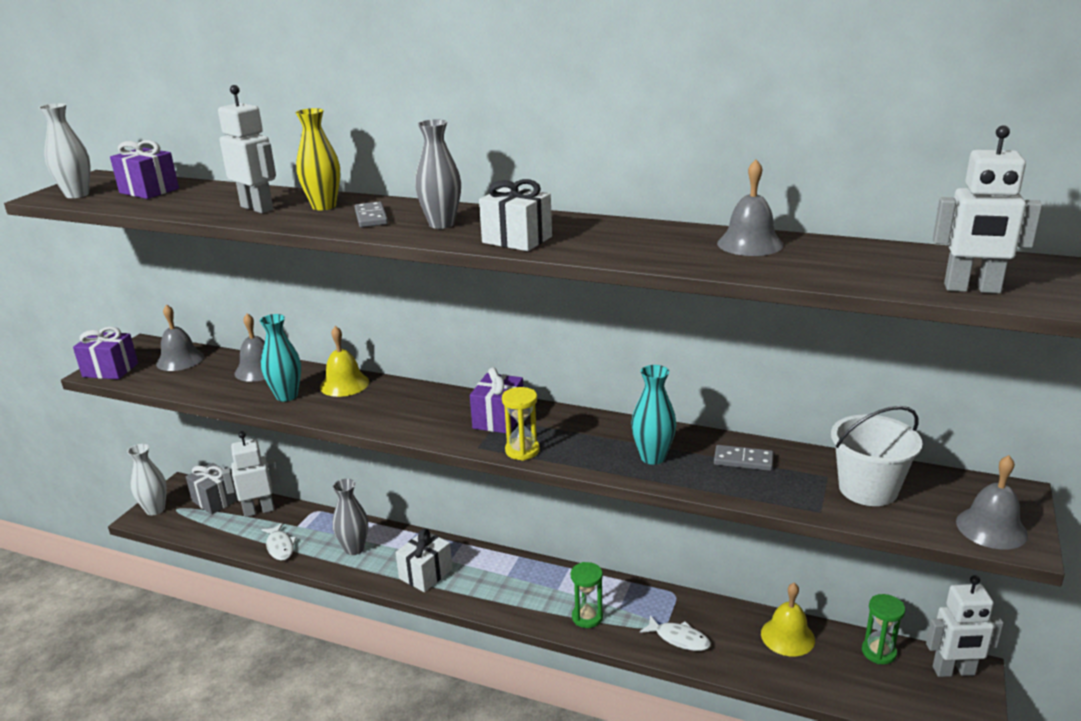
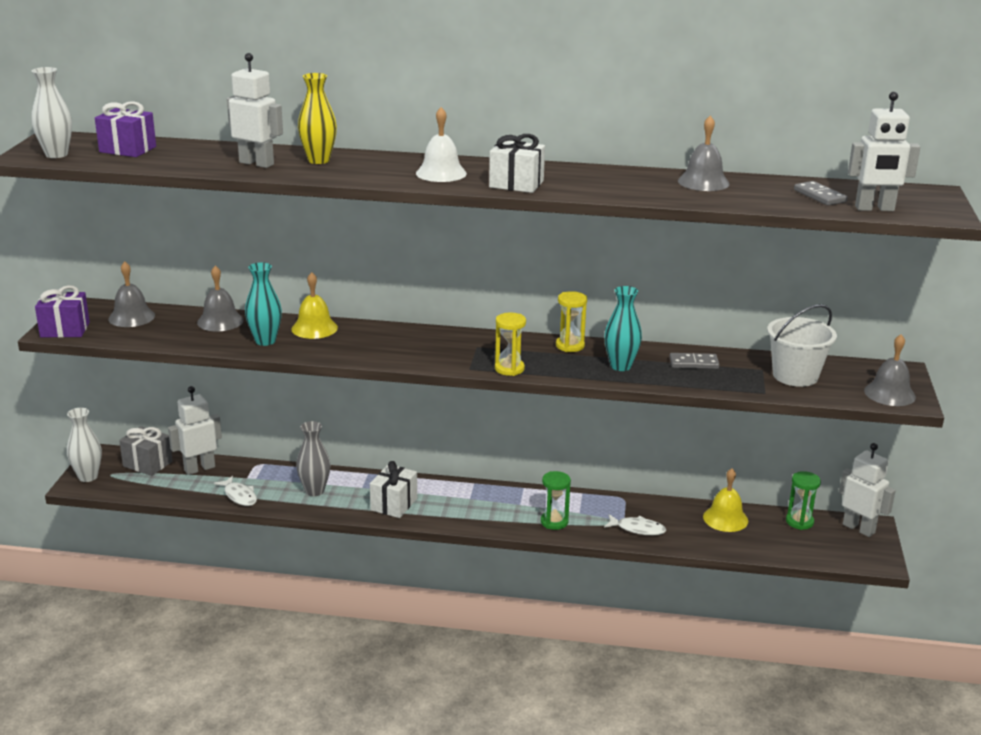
camera: 15 degrees left, 0 degrees up
(371, 217) = (372, 169): grey domino -> grey domino (819, 196)
(441, 224) = (441, 173): grey vase -> white bell
(499, 419) = (475, 347): purple gift -> none
(605, 425) = (570, 346): none -> yellow hourglass
(954, 671) = (859, 528): white robot -> white robot turned 120 degrees counterclockwise

